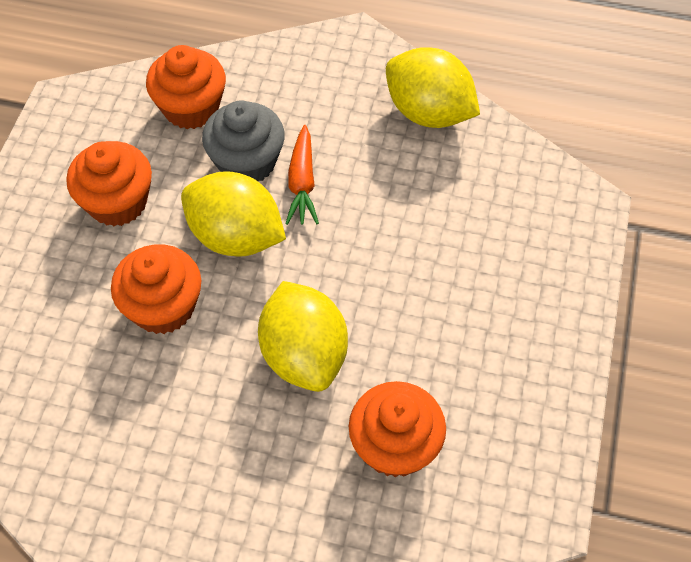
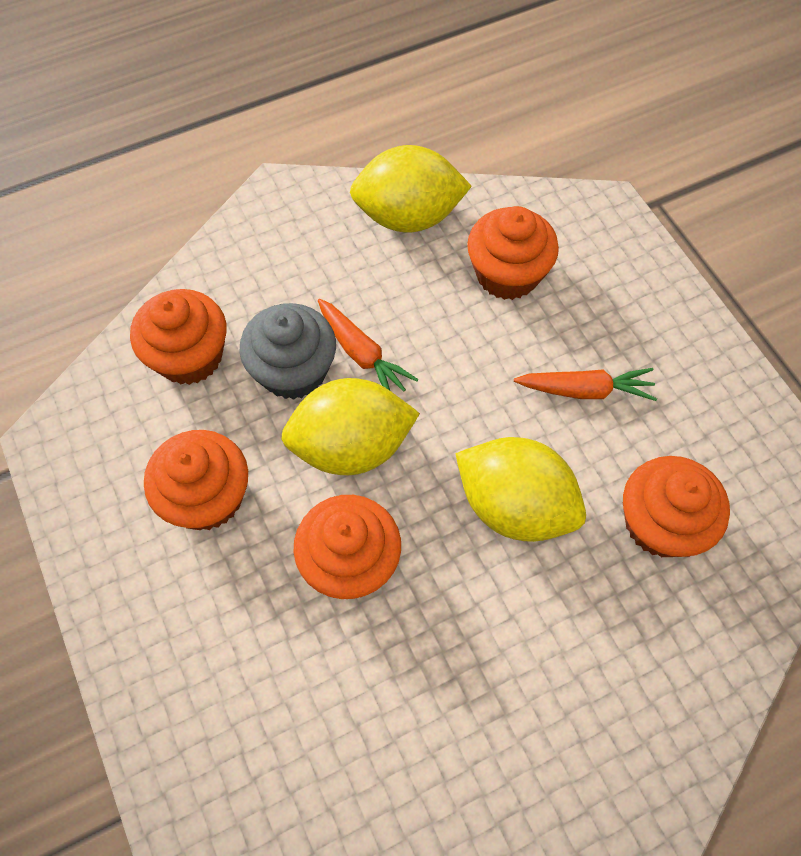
camera: 40 degrees left, 5 degrees up
(435, 318) = (585, 390): none -> orange carrot
(460, 199) = (507, 274): none -> orange cupcake

